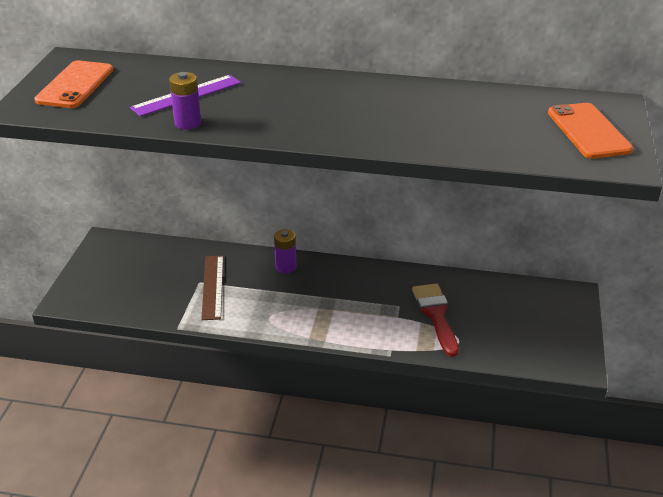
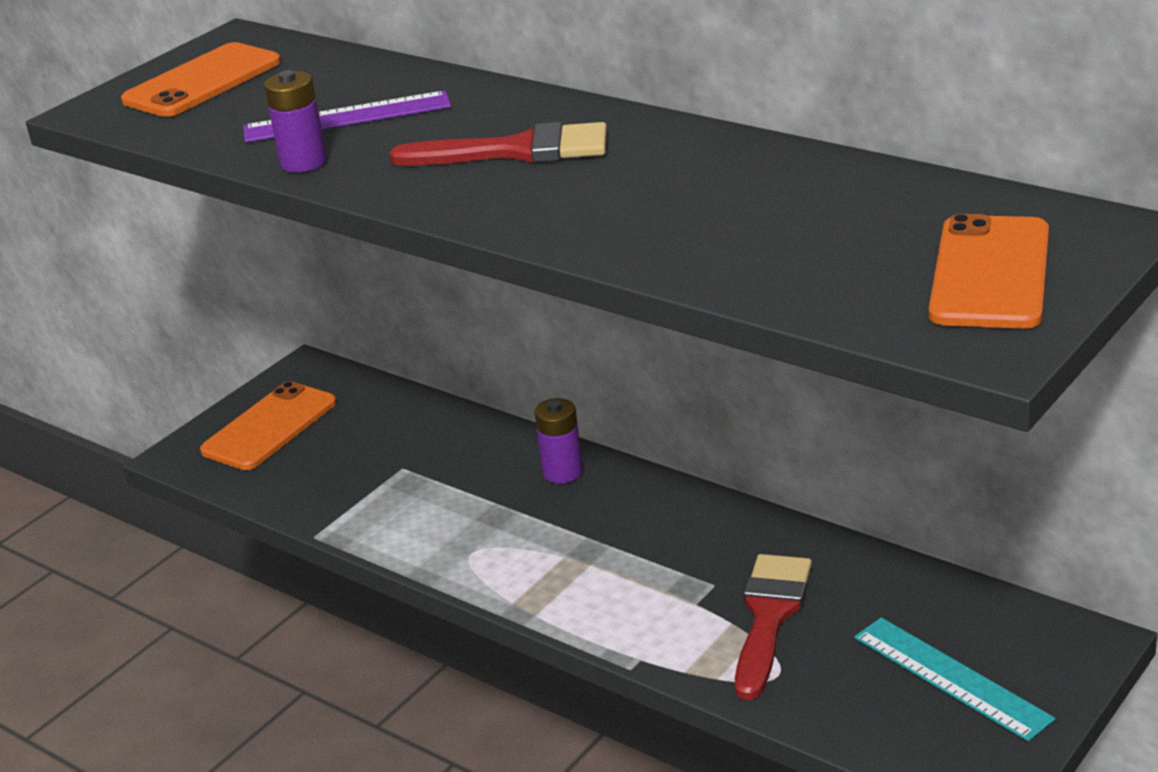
camera: 30 degrees right, 5 degrees down
(107, 275) = (269, 427): none -> orange phone
(213, 287) = (417, 480): brown ruler -> none
(302, 102) = (516, 151): none -> red brush
(533, 323) = (951, 677): none -> turquoise ruler

